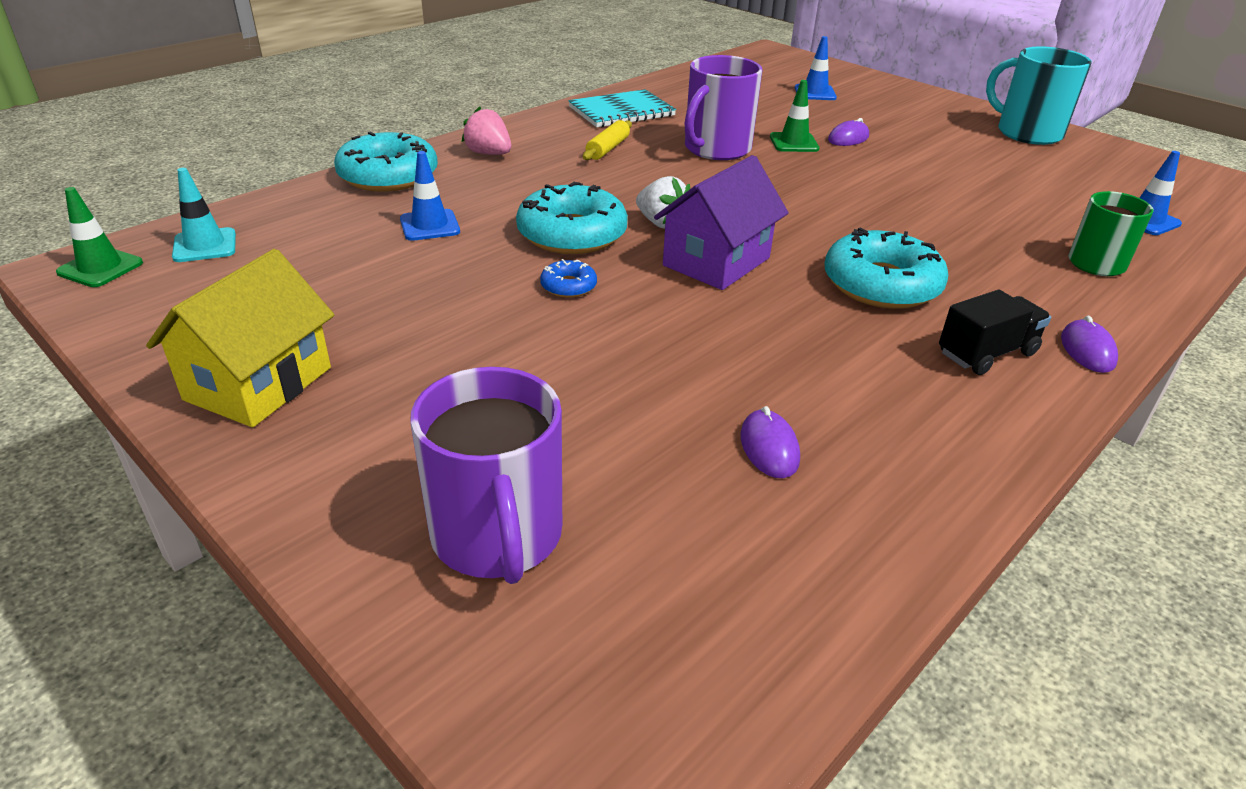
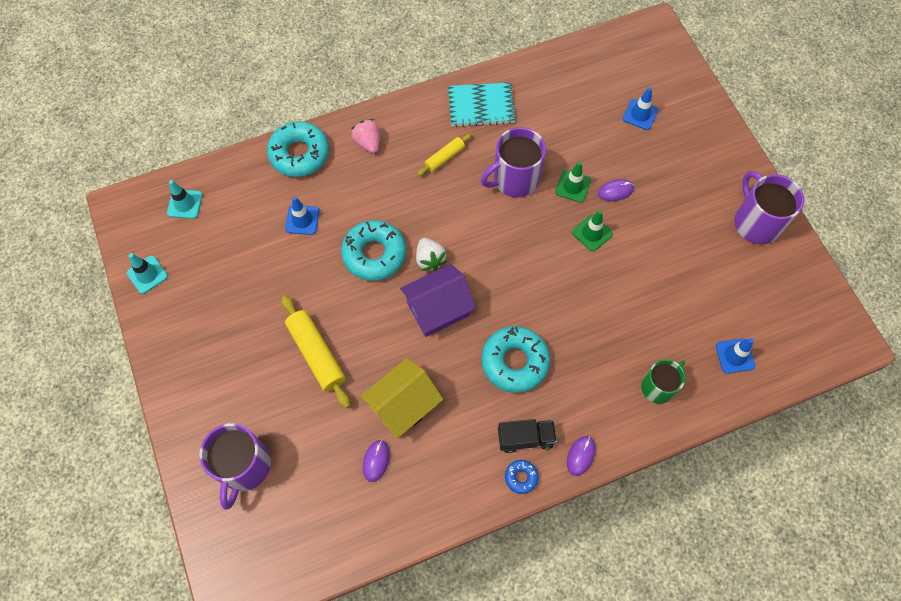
camera: 25 degrees right, 30 degrees up
(100, 268) = (133, 210): green traffic cone -> green traffic cone (592, 233)
(151, 329) = (147, 274): none -> turquoise traffic cone
(258, 383) = (182, 334): yellow house -> yellow house (403, 405)
(550, 347) = (316, 354): none -> yellow rolling pin
(568, 286) = (349, 305): blue donut -> blue donut (521, 477)
(1027, 133) = (756, 222): turquoise mug -> purple mug

